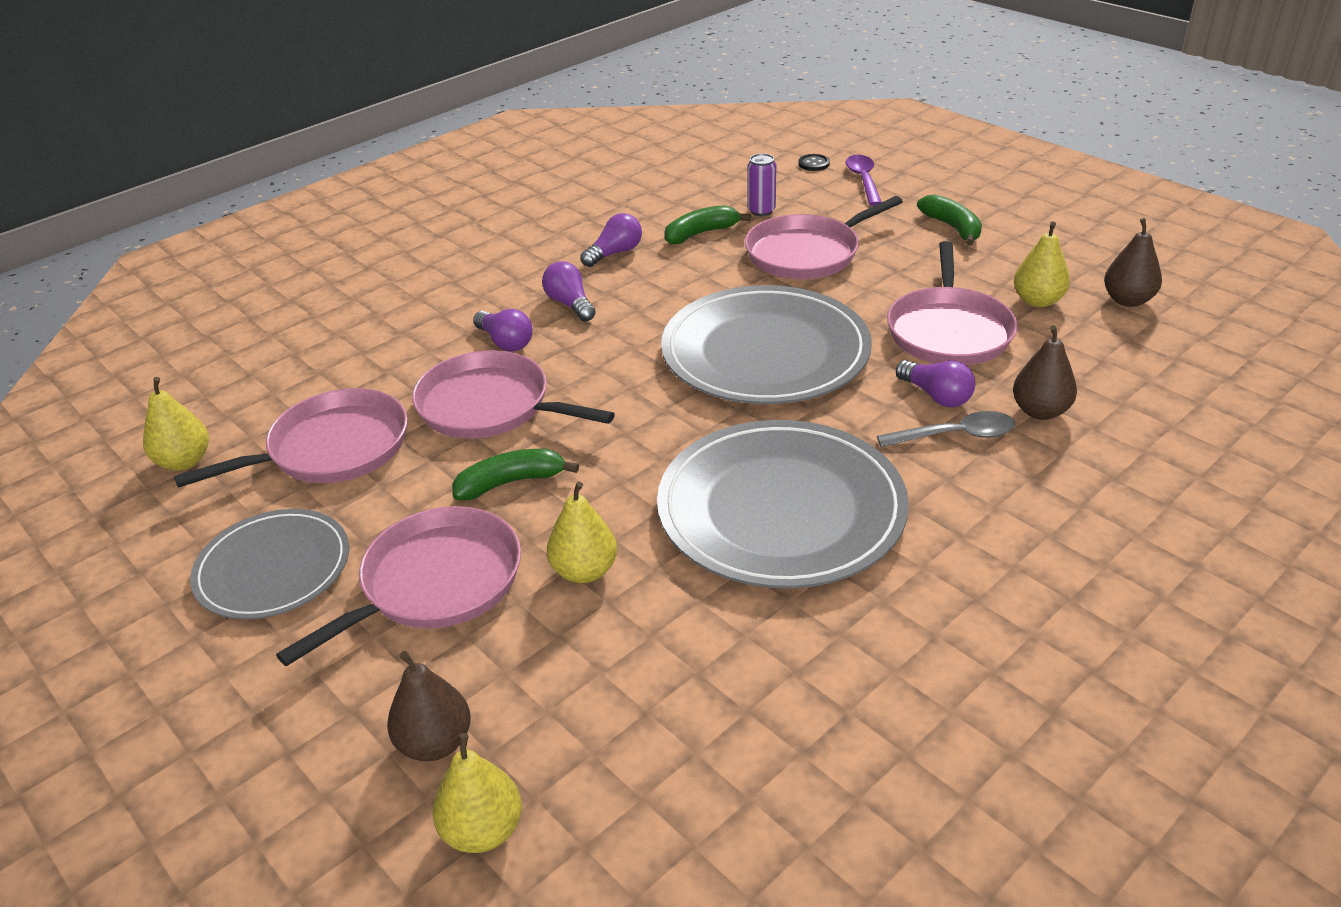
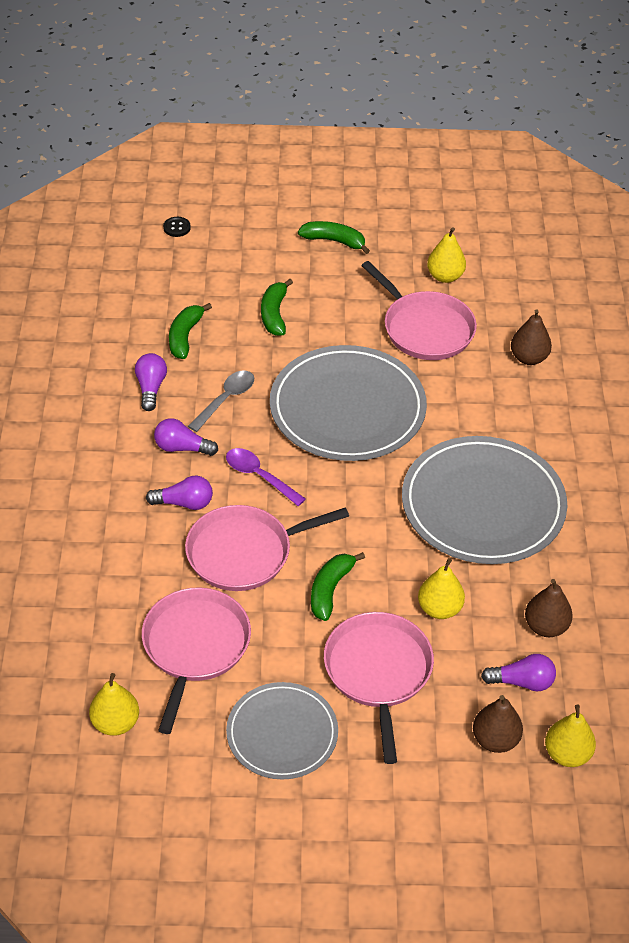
camera: 50 degrees left, 10 degrees up
(761, 211) = (198, 293): purple can -> none
(807, 253) = (274, 314): pink pan -> green banana
(863, 180) = (229, 226): purple spoon -> purple spoon (259, 476)
(936, 396) = (470, 380): purple light bulb -> purple light bulb (522, 682)
(955, 435) = (508, 401): grey spoon -> grey spoon (226, 399)
(1127, 300) = (488, 248): brown pear -> brown pear (546, 626)

